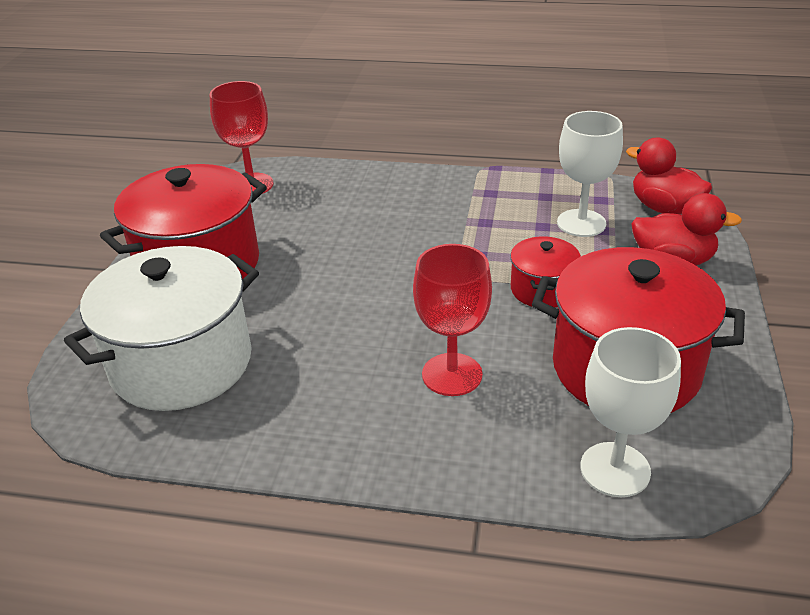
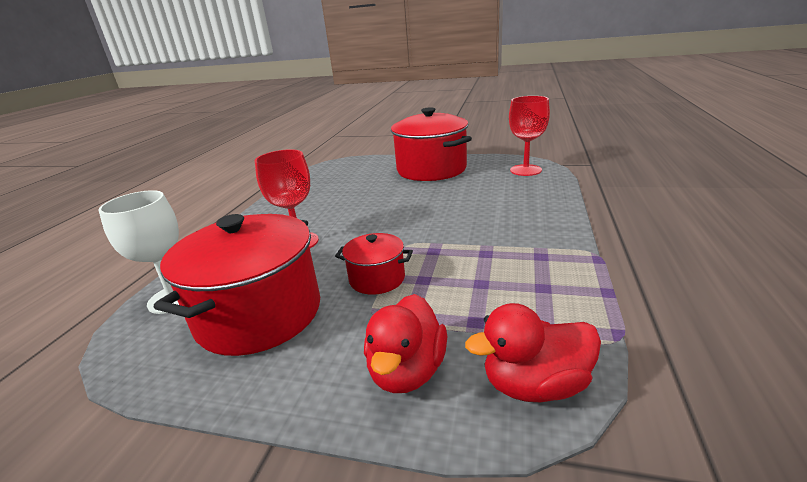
camera: 95 degrees right, 10 degrees down
(181, 363) = (348, 177): white pot -> none
(581, 223) = (488, 308): white goblet -> none
(664, 208) = (535, 385): red duck -> red duck turned 150 degrees counterclockwise

